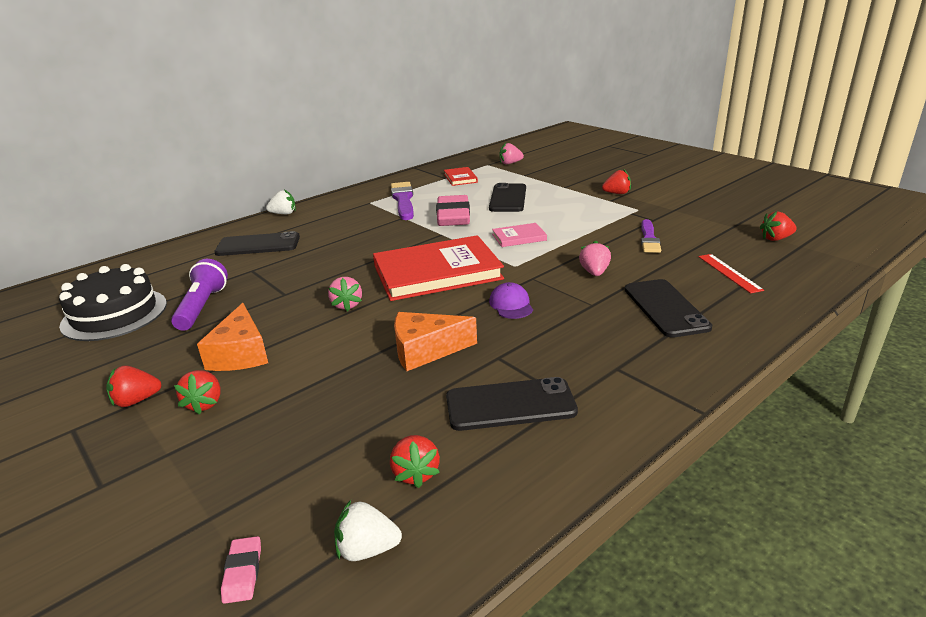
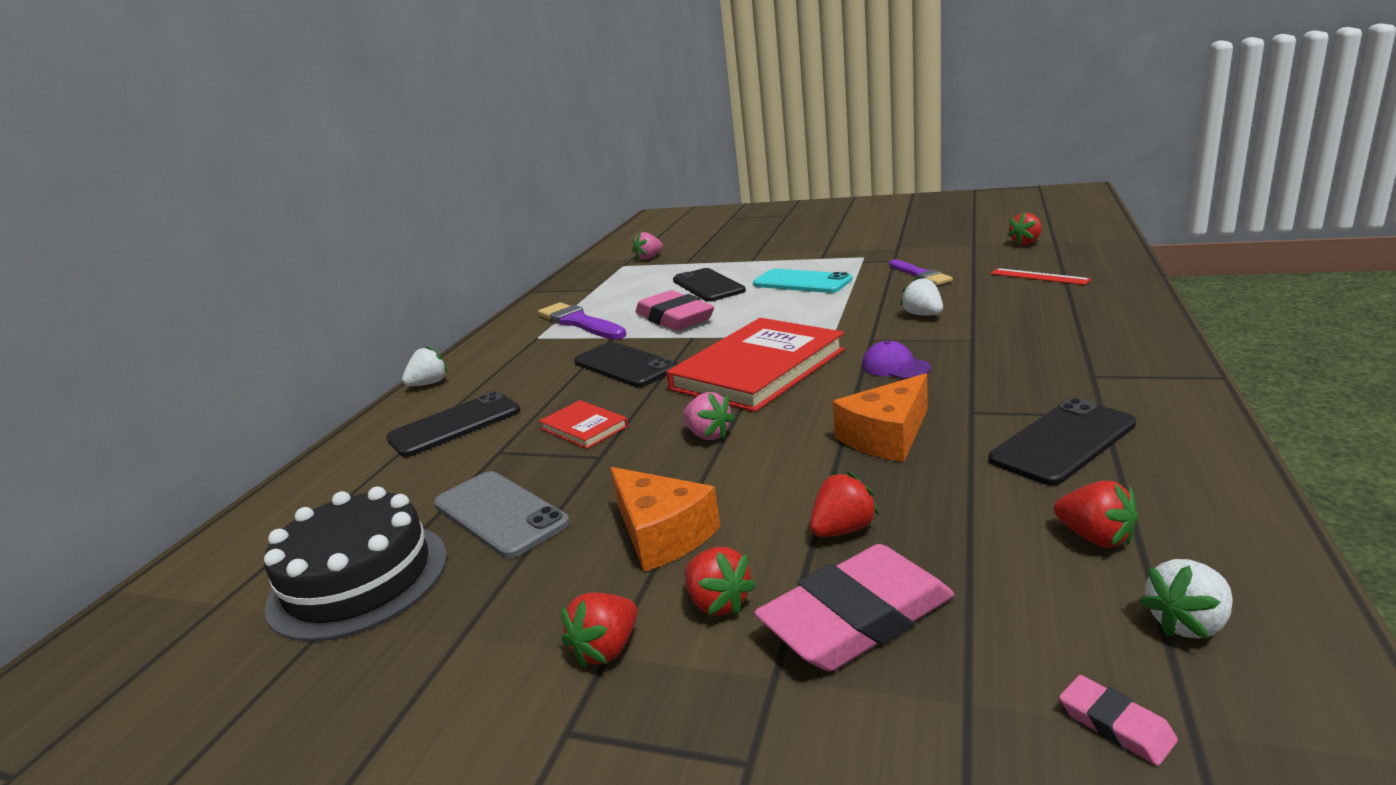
camera: 30 degrees left, 5 degrees down
(202, 307) = (500, 514): purple flashlight -> grey phone
(240, 446) = (857, 618): none -> pink eraser
(460, 178) = (614, 285): red book -> red book (584, 427)
(519, 237) = (788, 312): pink book -> none
(565, 216) = (802, 282): none -> turquoise phone
(594, 272) = (923, 315): pink strawberry -> white strawberry
(617, 193) = (817, 251): red strawberry -> red strawberry (843, 529)
(665, 308) = (1040, 318): black phone -> black phone (625, 365)

